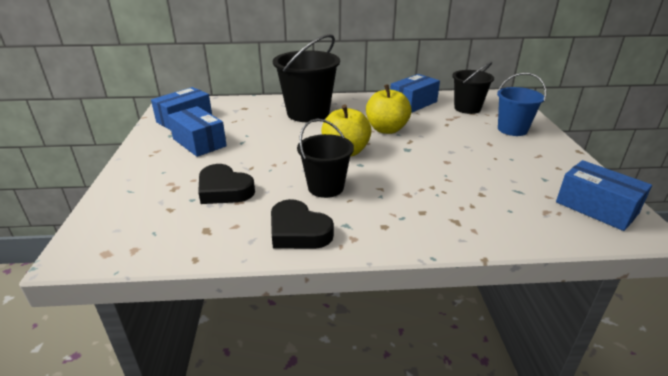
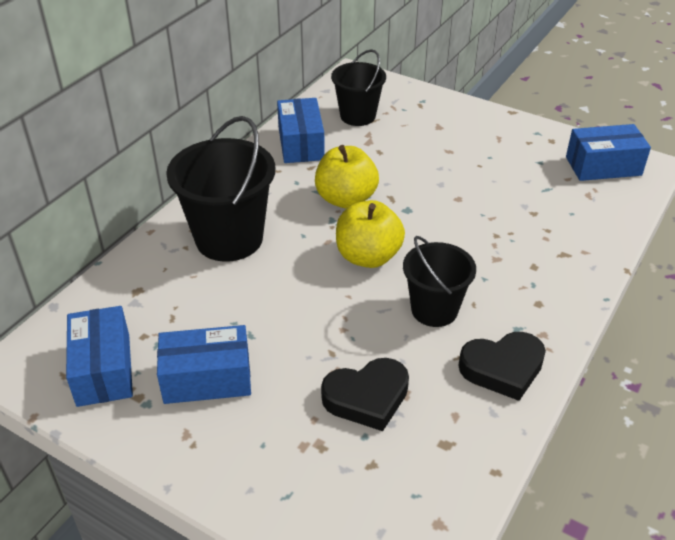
camera: 55 degrees left, 10 degrees up
(512, 129) = (435, 119): blue bucket -> none

